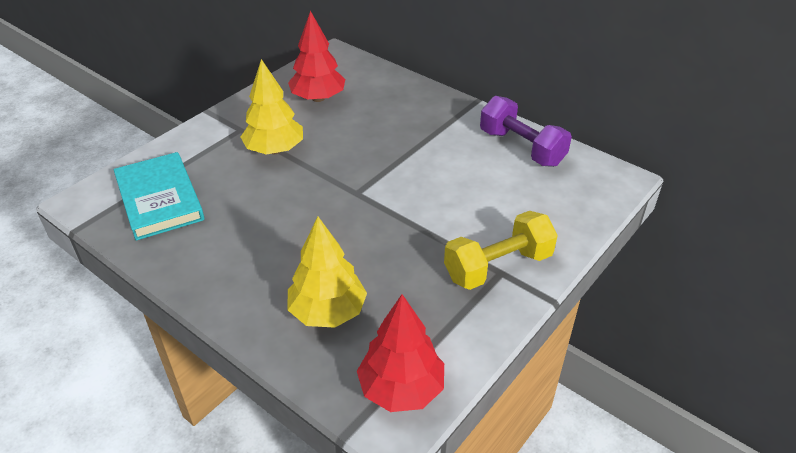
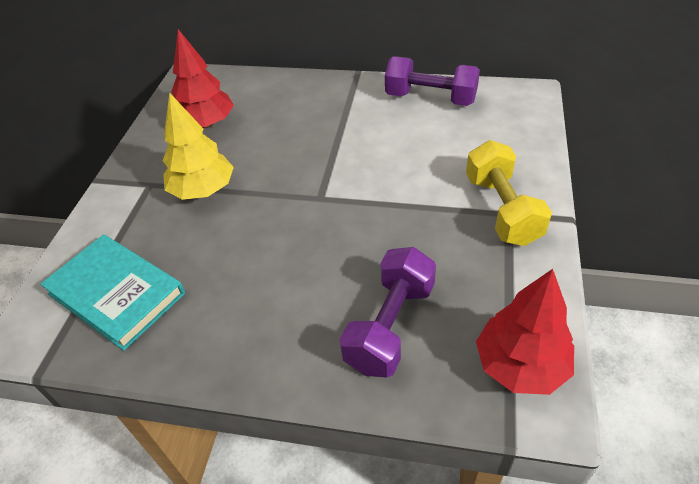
camera: 25 degrees left, 5 degrees up
(327, 312) = (390, 326): yellow tree -> purple dumbbell
(498, 266) = (502, 210): yellow dumbbell -> yellow dumbbell turned 45 degrees counterclockwise

